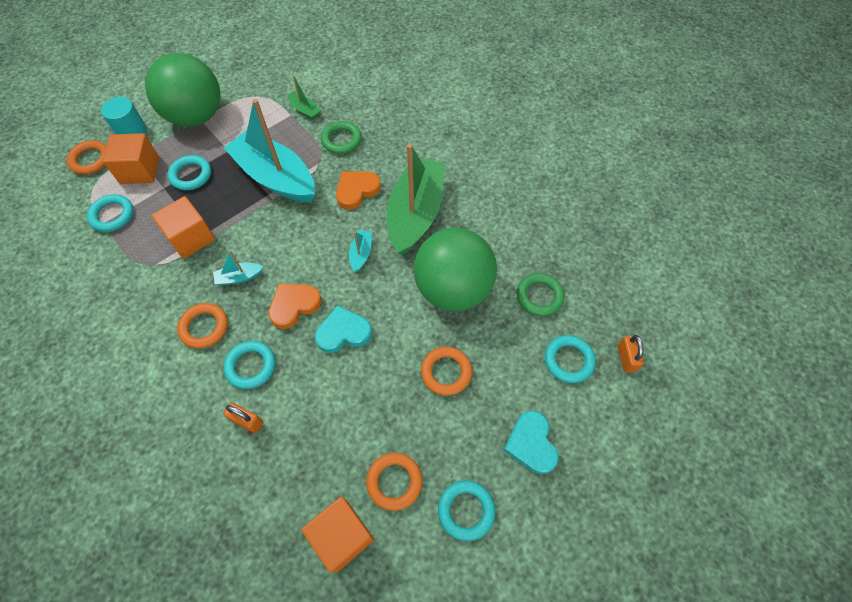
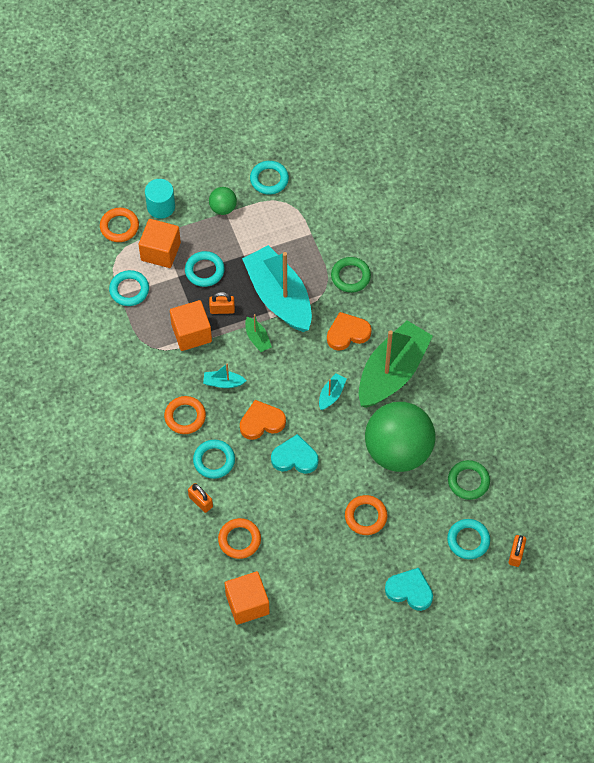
camera: 20 degrees right, 0 degrees up
(196, 116) = (223, 208): green ball -> green ball, size x0.43
(219, 205) = (222, 309): none -> orange padlock
(305, 110) = (326, 233): green boat -> green boat (257, 338)
(394, 482) = (297, 581): orange ring -> orange ring (239, 540)
(466, 510) = (342, 618): turquoise ring -> turquoise ring (269, 179)
(531, 444) = (410, 591): turquoise heart -> turquoise heart turned 105 degrees clockwise

